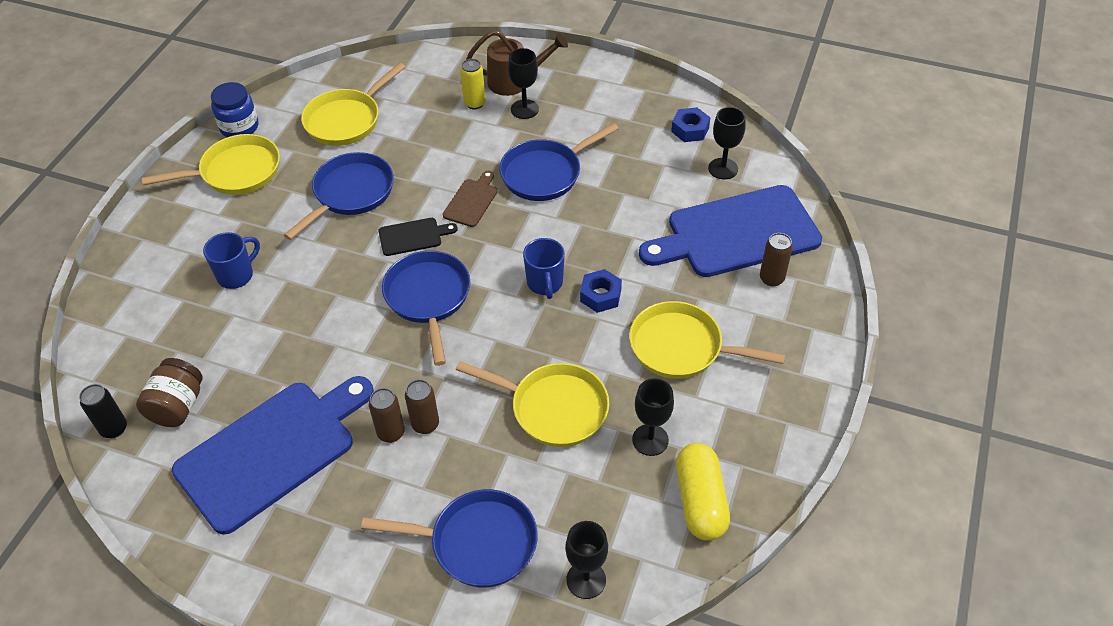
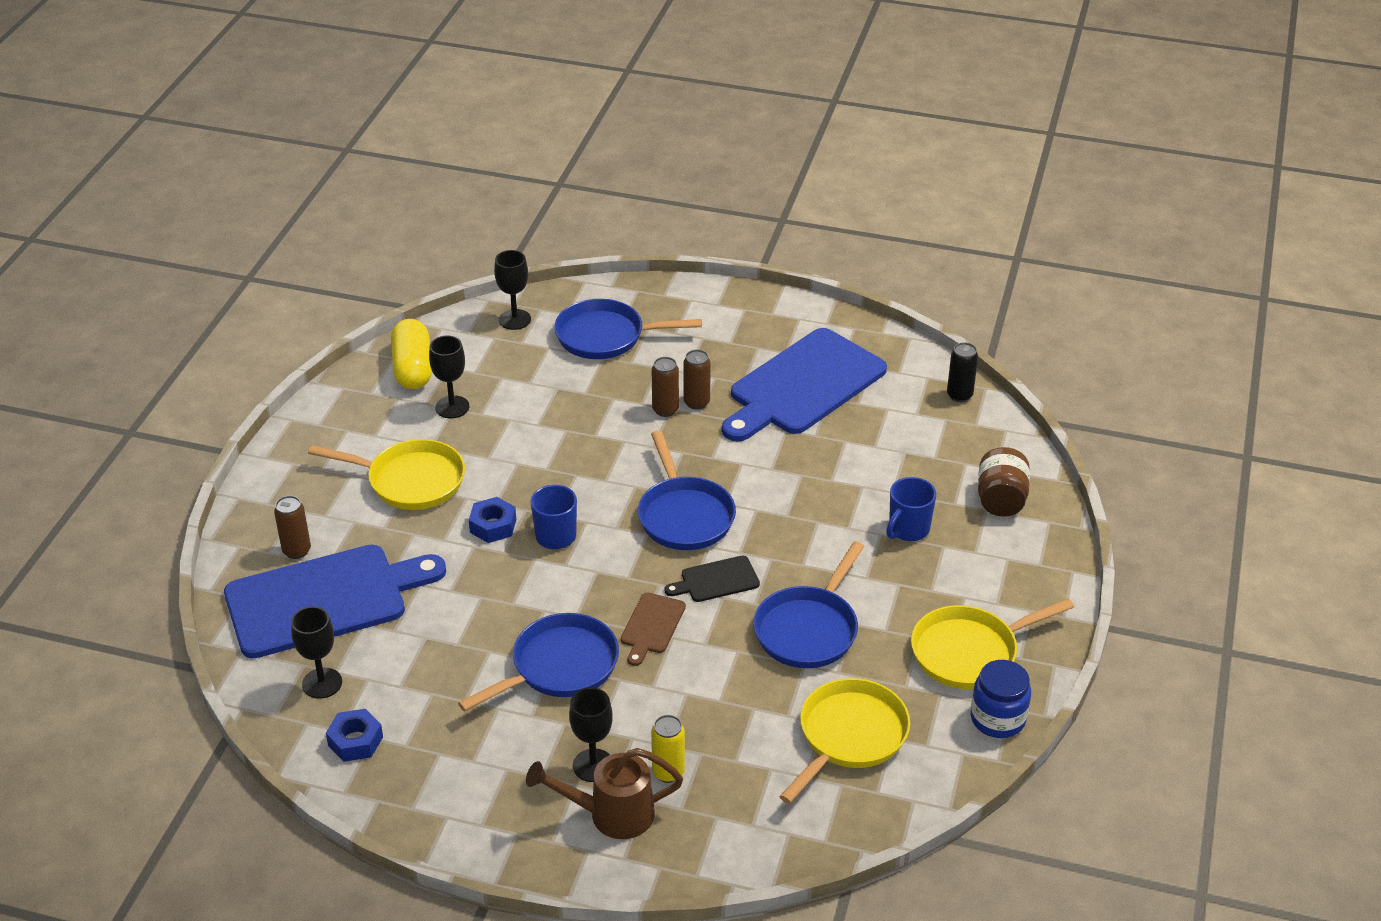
camera: 175 degrees right, 10 degrees down
(177, 406) = (909, 414): brown jar -> brown jar (1001, 500)
(553, 408) = (543, 426): yellow pan -> none

